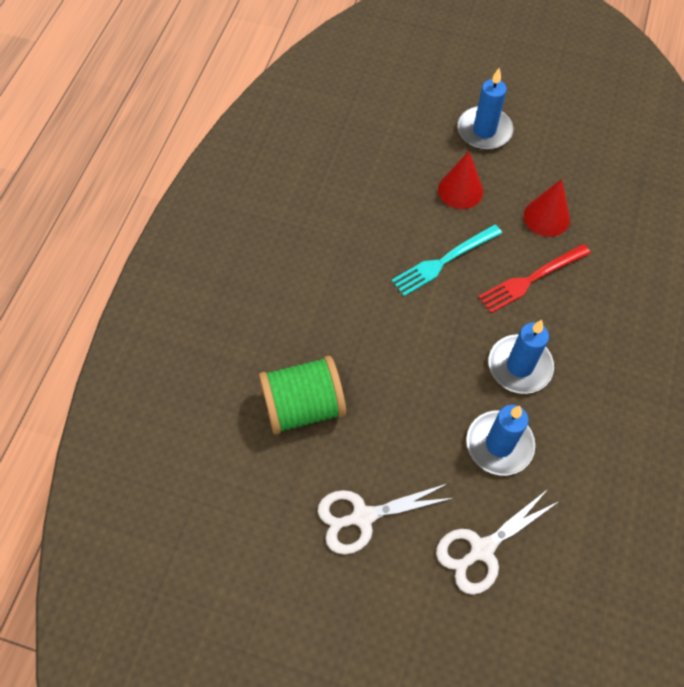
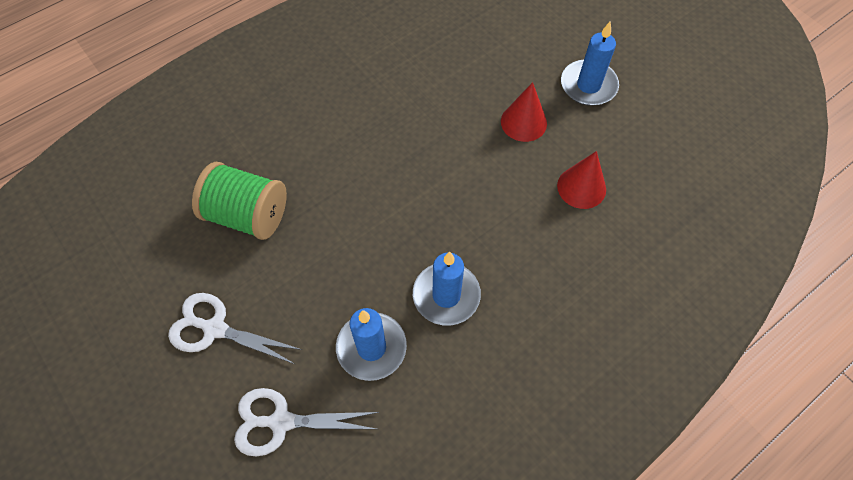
camera: 35 degrees right, 0 degrees up
(444, 261) = (458, 171): turquoise fork -> none
(531, 279) = (521, 230): red fork -> none

